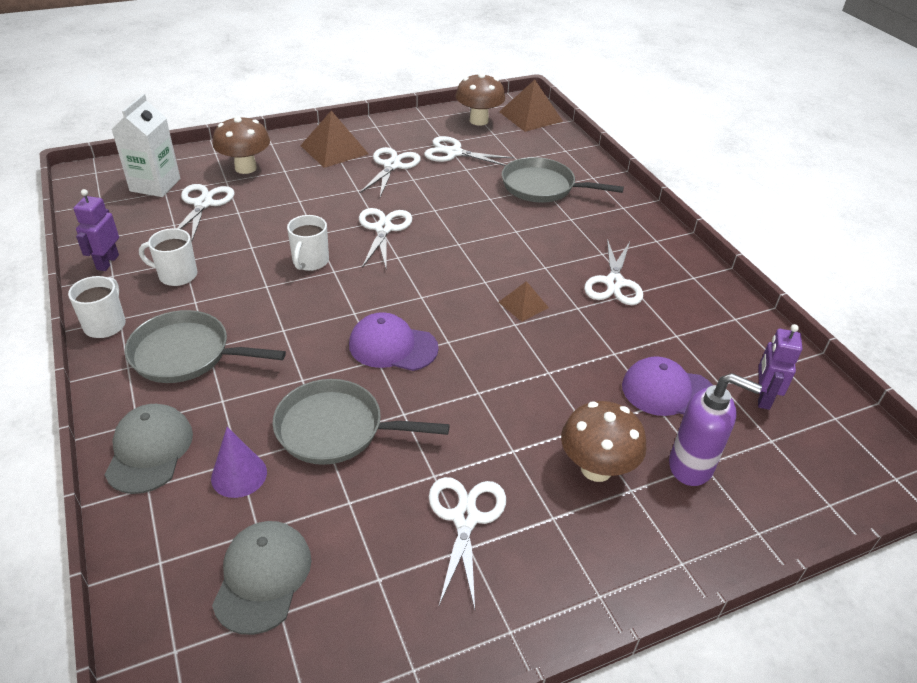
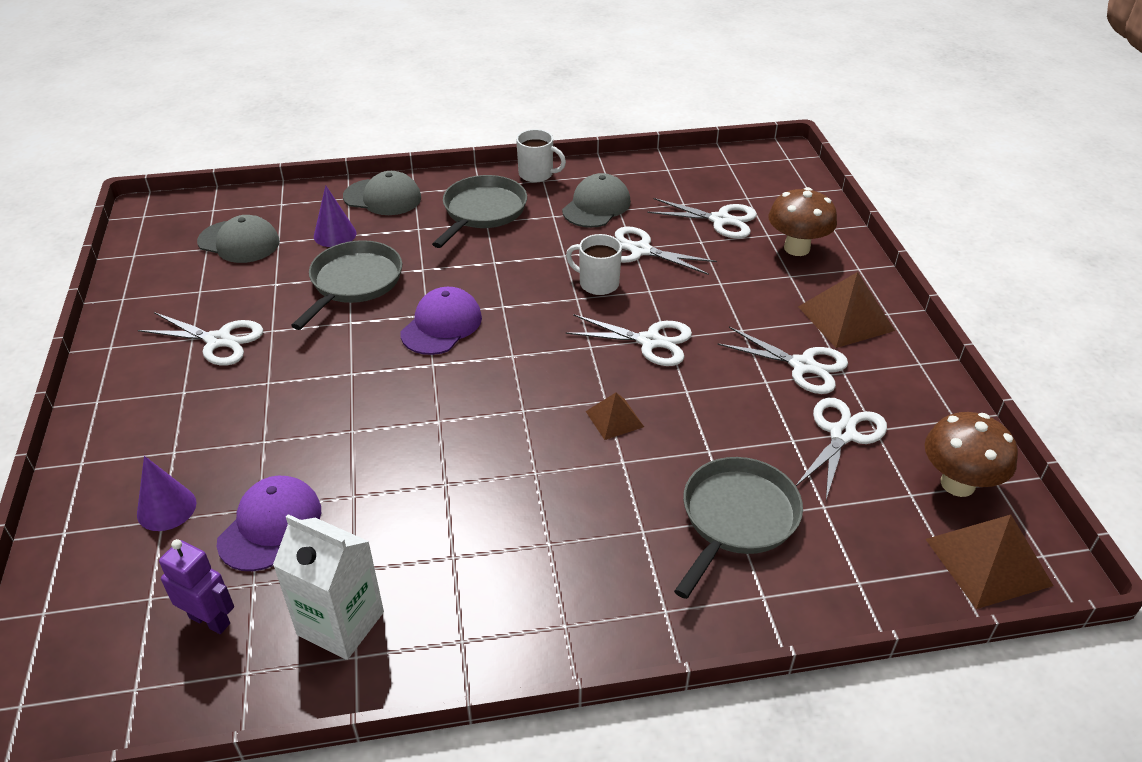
camera: 105 degrees right, 0 degrees up
(107, 262) = (626, 171): purple robot -> none
(155, 185) = (761, 192): white carton -> white carton (340, 623)
(177, 275) = (596, 206): white mug -> grey cap
(523, 305) = (468, 434): brown pyramid -> brown pyramid (614, 418)
(596, 468) = (212, 433): brown mushroom -> none
(614, 283) = (480, 536): white scissors -> white scissors (640, 250)
(691, 466) = (166, 508): purple soap dispenser -> purple cone

